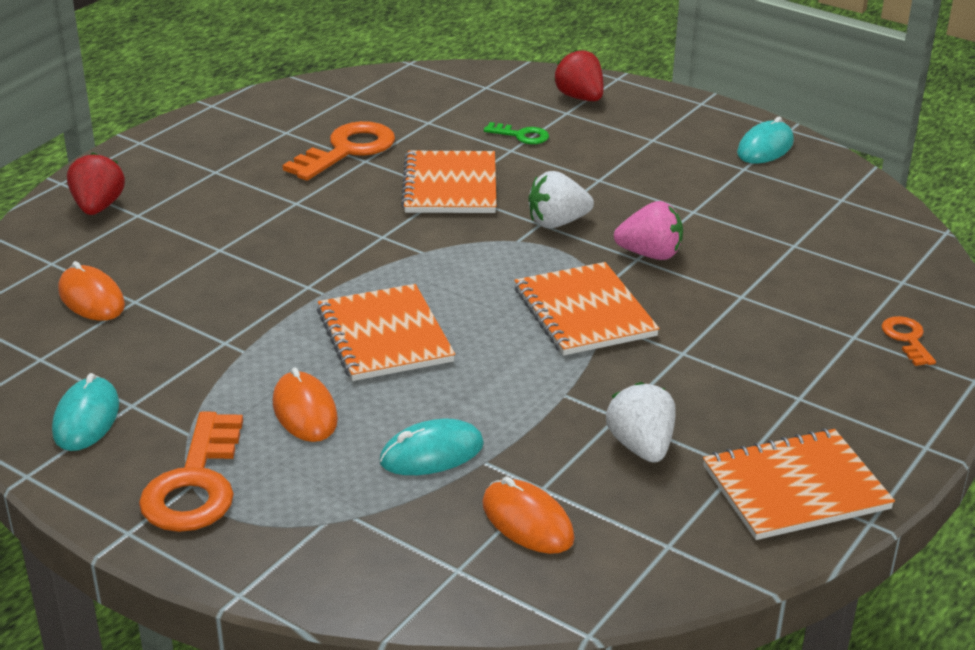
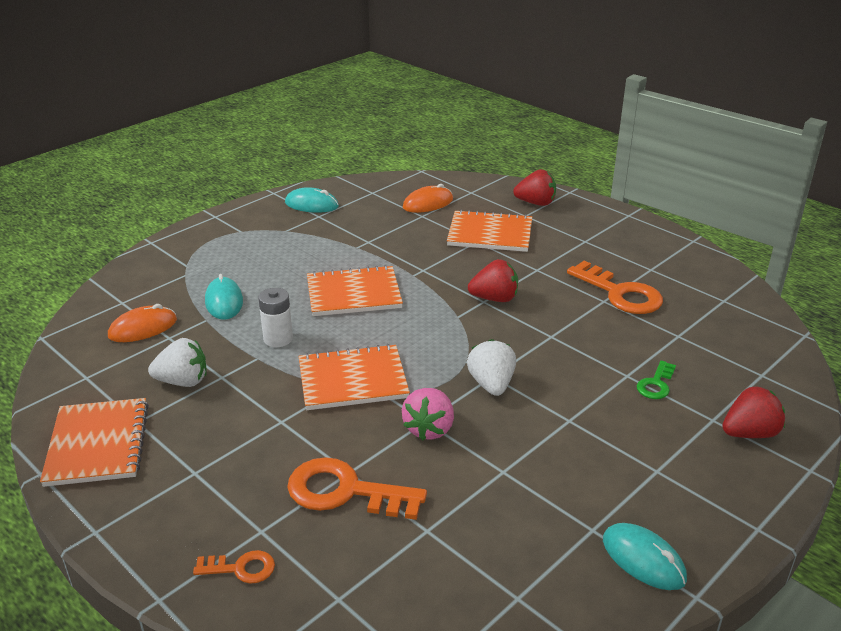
camera: 100 degrees right, 0 degrees up
(195, 483) = (241, 232): orange key -> orange key (345, 492)
(305, 411) = (286, 263): orange mouse -> none
(375, 228) = (494, 298): none -> red strawberry
(450, 186) = (559, 337): orange notebook -> orange notebook (490, 234)
(516, 383) = (278, 339): none -> white battery

